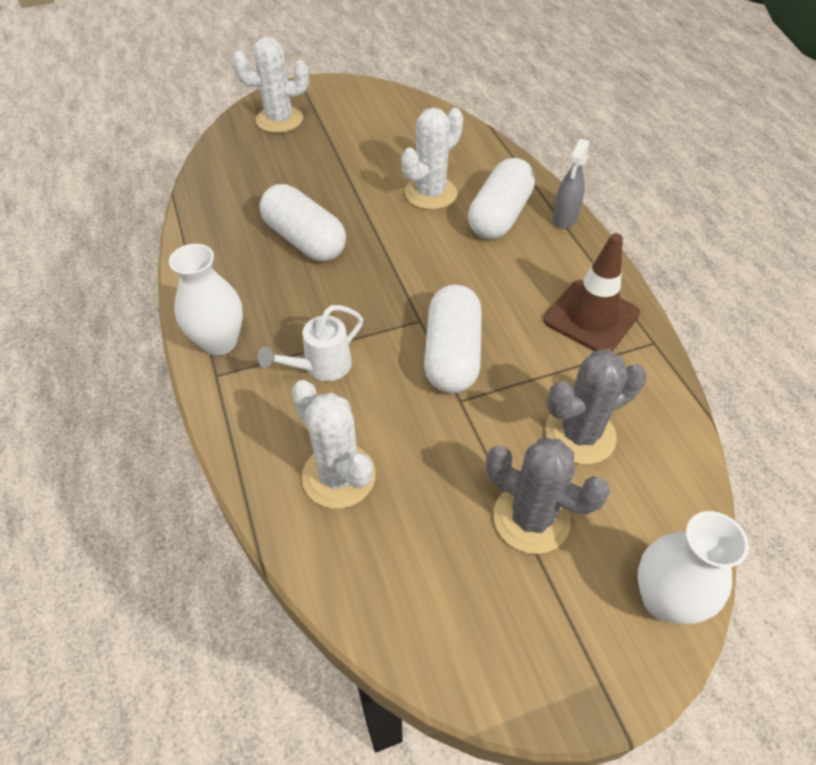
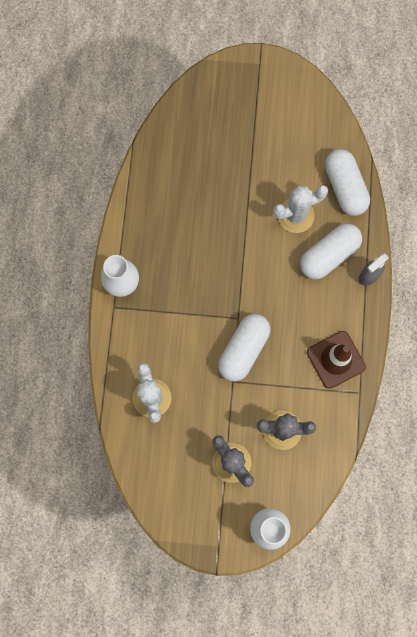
camera: 25 degrees right, 25 degrees up
(279, 120) = (228, 94): white cactus -> none
(305, 240) = (199, 224): white capsule -> white capsule (345, 188)
(321, 367) = (170, 326): white watering can -> none

